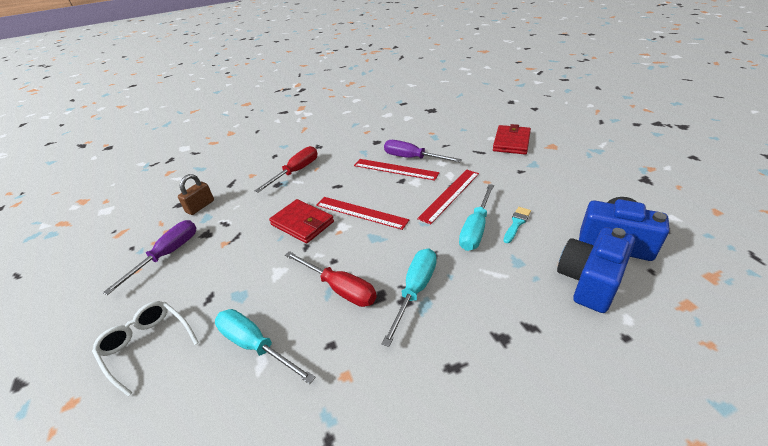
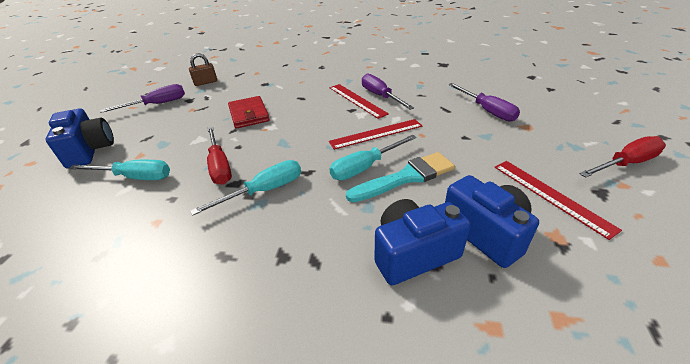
camera: 30 degrees right, 0 degrees up
(147, 346) = (90, 151): white glasses -> blue camera
(255, 345) = (135, 177): turquoise screwdriver -> turquoise screwdriver turned 120 degrees clockwise
(296, 172) = (286, 79): red screwdriver -> red screwdriver (625, 163)
(361, 212) = (294, 122): red ruler -> red ruler (550, 195)
(511, 142) = (487, 110): red wallet -> purple screwdriver
(516, 223) = (406, 177): turquoise brush -> turquoise brush, size x1.95

